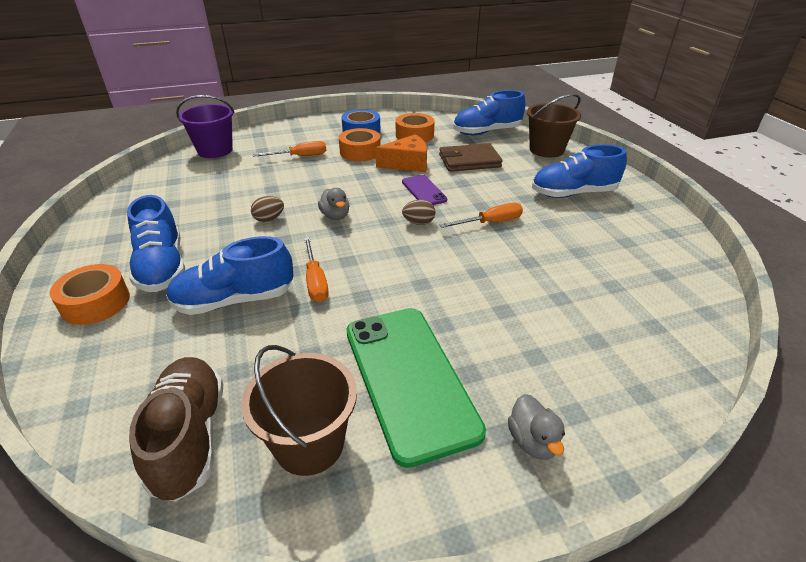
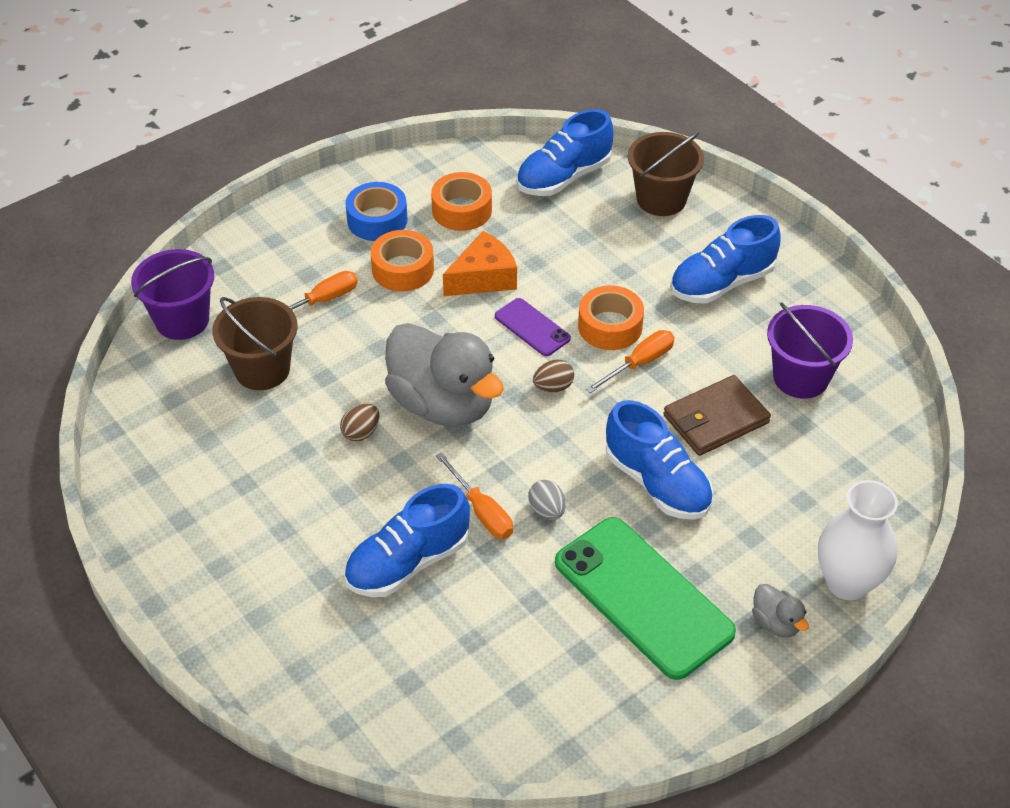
camera: 20 degrees left, 10 degrees up
(96, 303) = (251, 613): orange tape -> orange tape (610, 326)
(162, 267) = (286, 544): blue shoe -> blue shoe (657, 483)
(189, 437) = (476, 715): brown shoe -> none
(309, 444) = (587, 686): brown bucket -> brown bucket (262, 369)
(335, 216) = (443, 404): grey duck -> grey duck, size x2.37
(366, 293) = (547, 510): none -> grey egg
(469, 161) = (565, 250): brown wallet -> brown wallet (715, 419)
(620, 256) = (800, 377): none -> purple bucket
(624, 424) = (847, 582): none -> white vase

